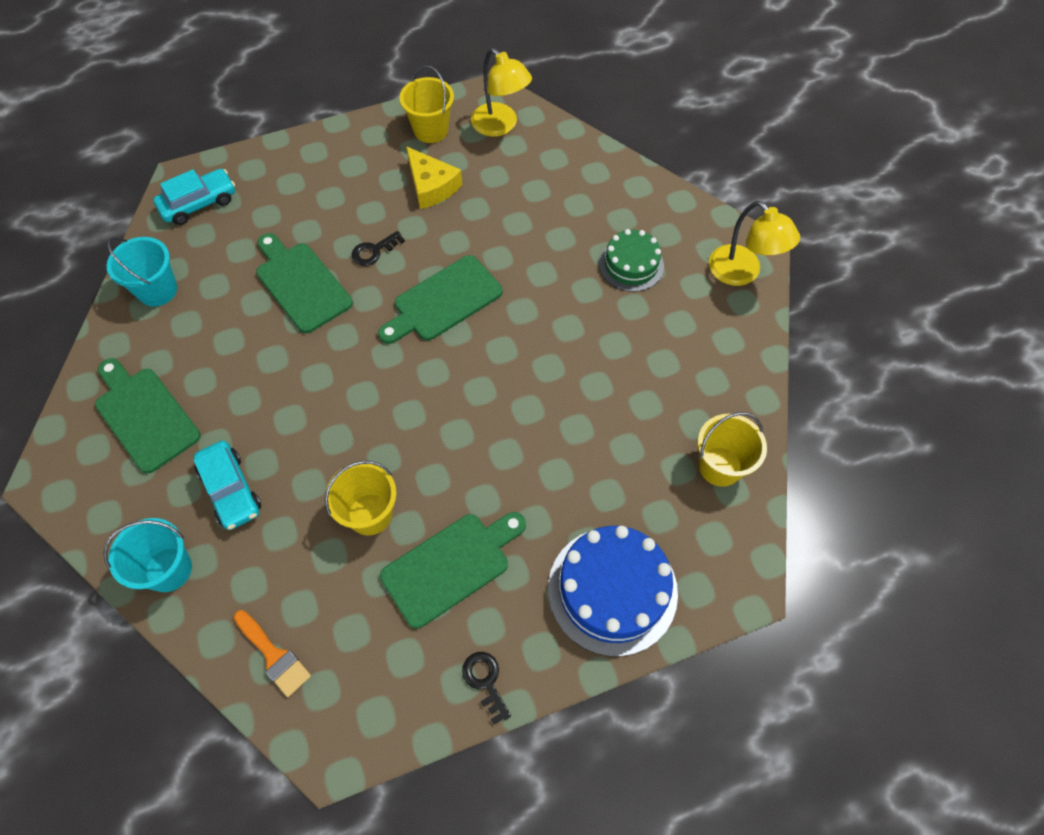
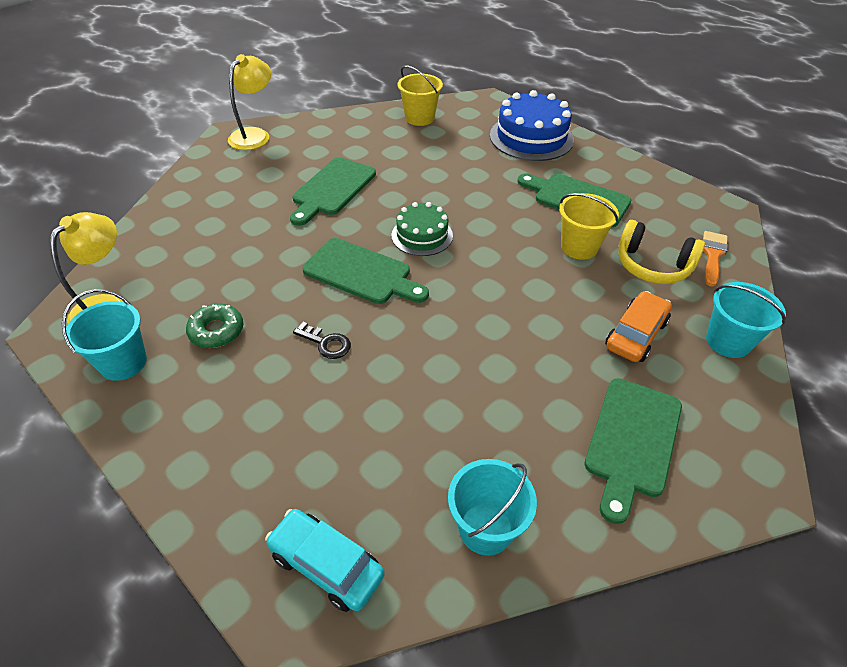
camera: 115 degrees left, 15 degrees down
(231, 490) = (635, 334): turquoise car -> orange car
(300, 573) = (652, 265): none -> yellow headphones
(301, 284) = (398, 385): green cutting board -> green cutting board (332, 189)
(431, 130) = (123, 363): yellow bucket -> turquoise bucket
(431, 186) = (216, 331): yellow cheese -> green donut
(485, 681) = (627, 166): black key -> none
(631, 265) = (269, 183): green cake -> green cake (422, 235)

